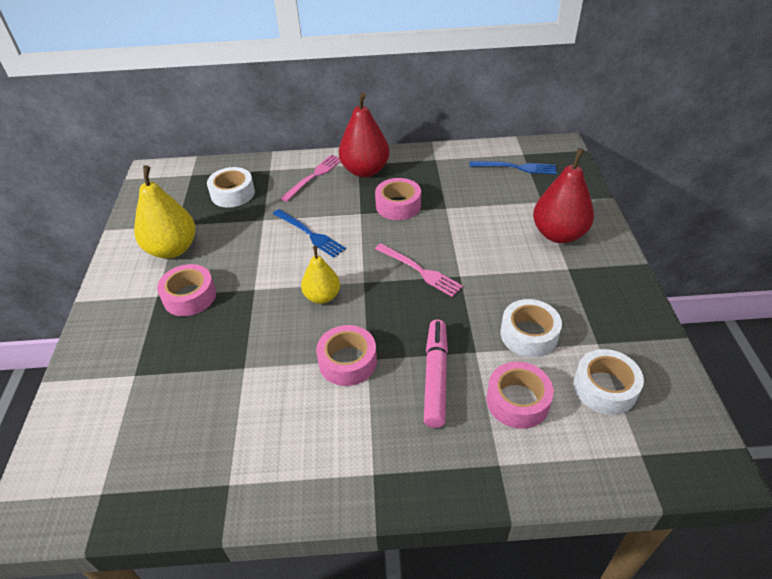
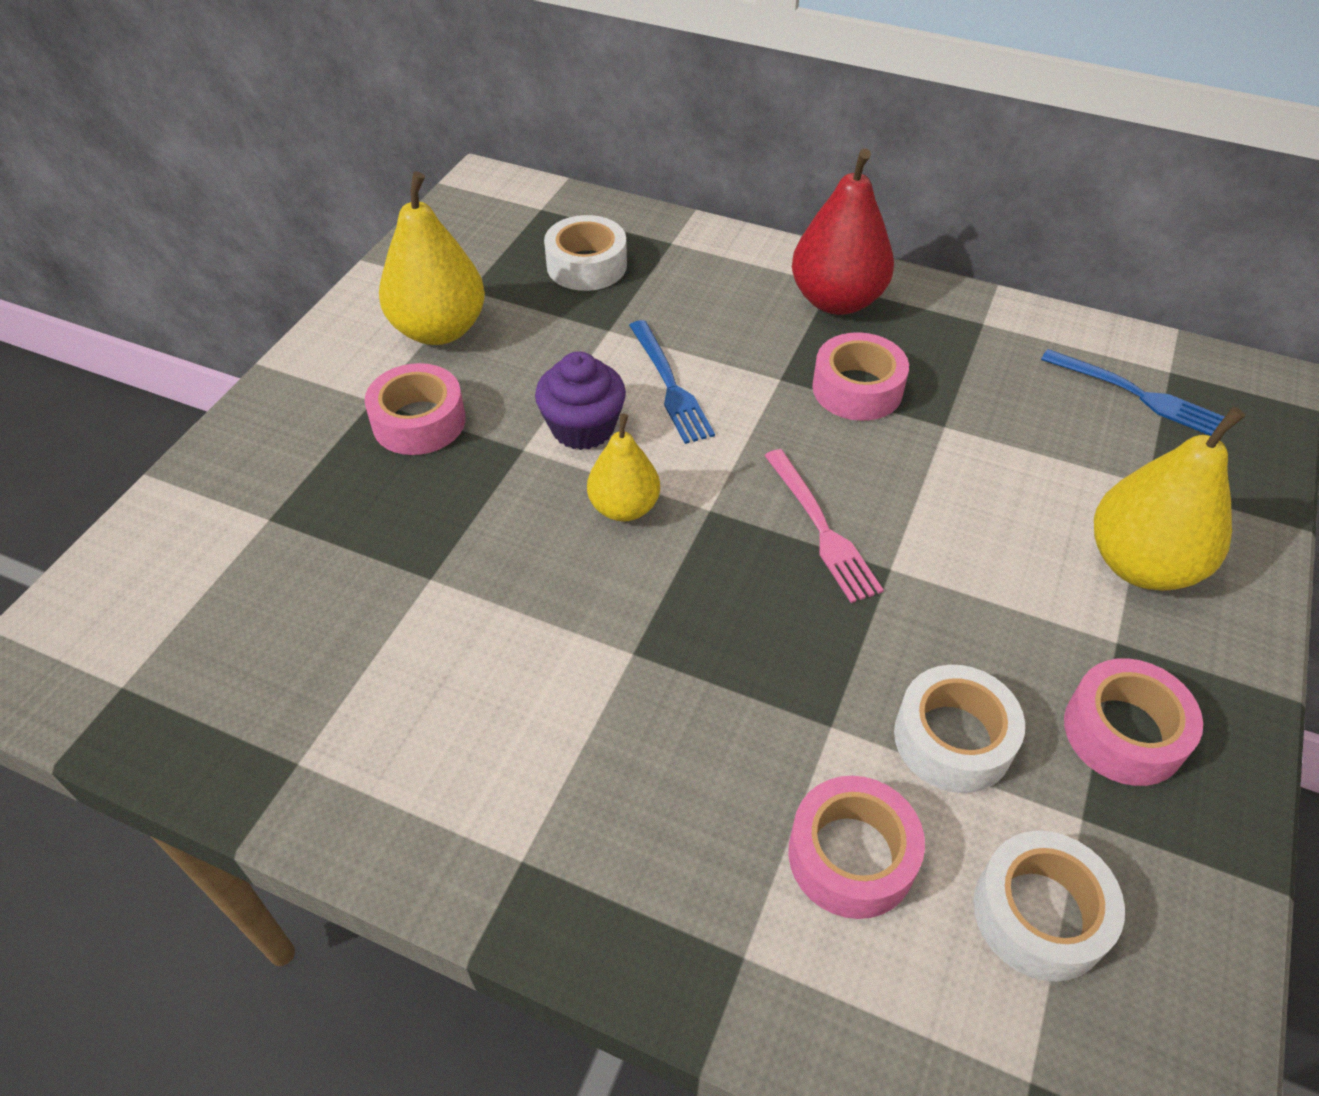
camera: 25 degrees right, 5 degrees up
(278, 268) = (583, 427): none -> purple cupcake
(314, 176) = (740, 280): pink fork -> none
(347, 361) = (597, 642): pink tape -> pink tape (1123, 732)
(435, 377) = (729, 739): pink marker -> none
(558, 234) = (1141, 564): red pear -> yellow pear

